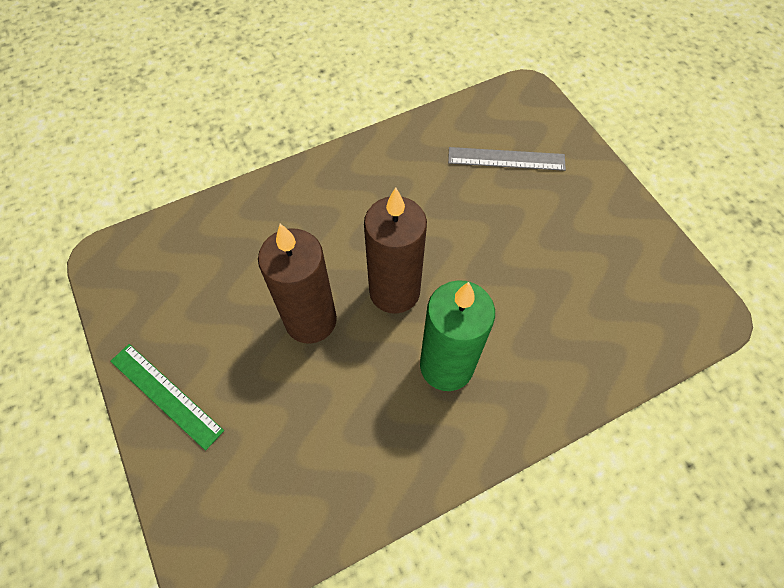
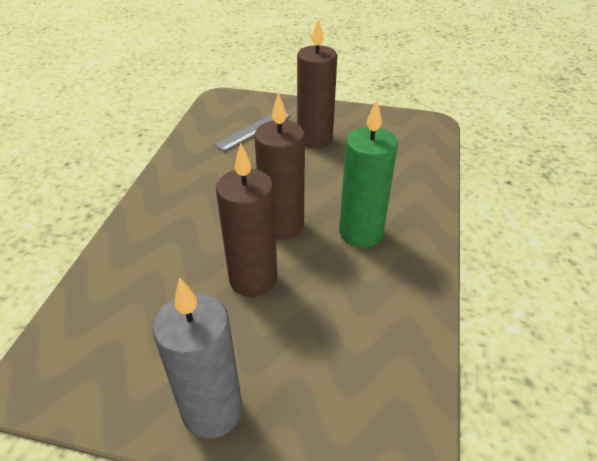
camera: 50 degrees left, 20 degrees down
(166, 395) = (212, 410): green ruler -> grey candle
(550, 221) = (315, 139): none -> brown candle

